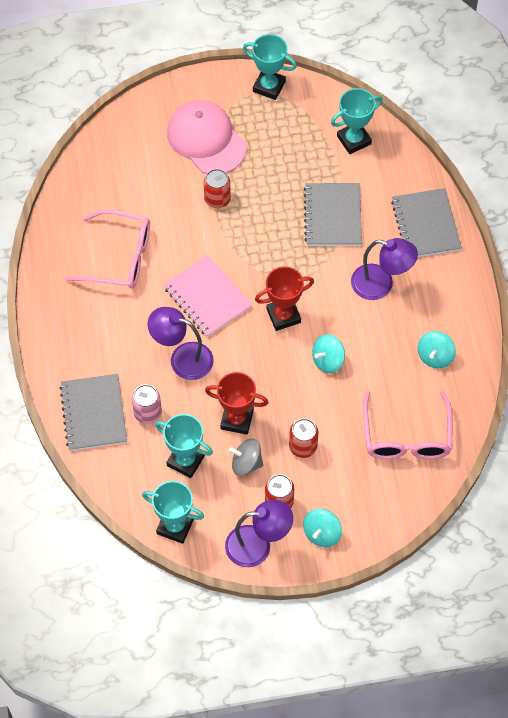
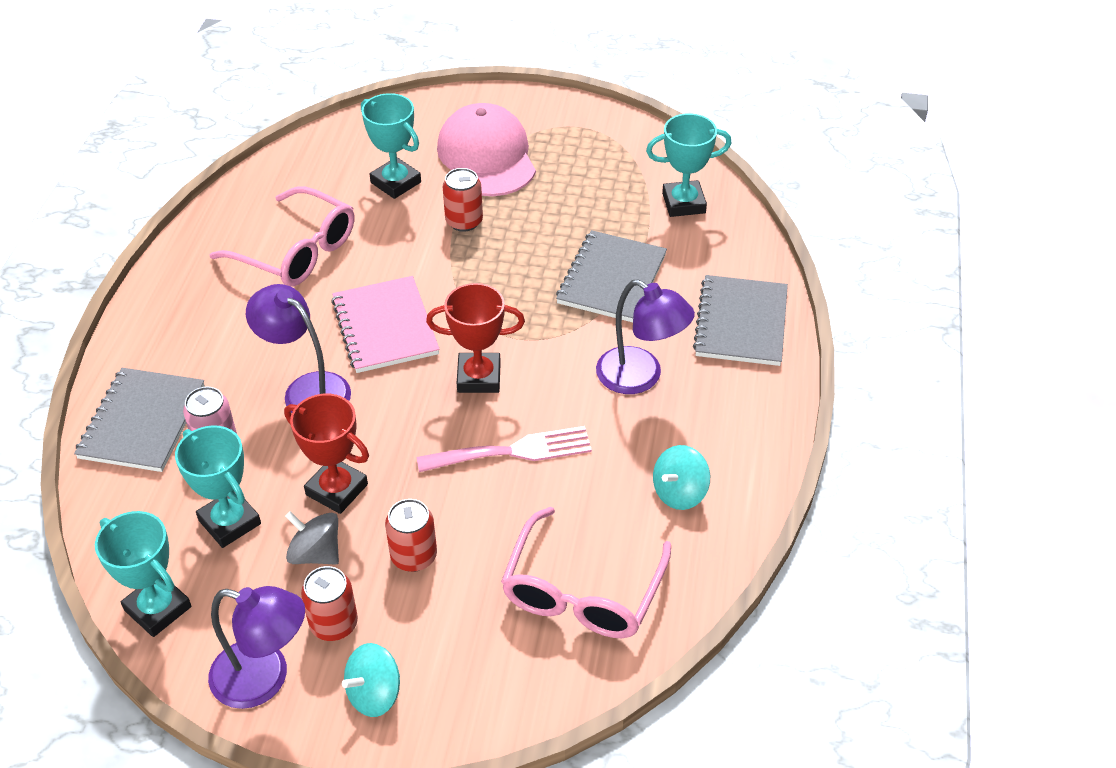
camera: 20 degrees right, 15 degrees down
(269, 86) = (598, 123): turquoise trophy -> turquoise trophy (395, 182)
(327, 360) = (513, 451): turquoise spinning top -> pink fork

